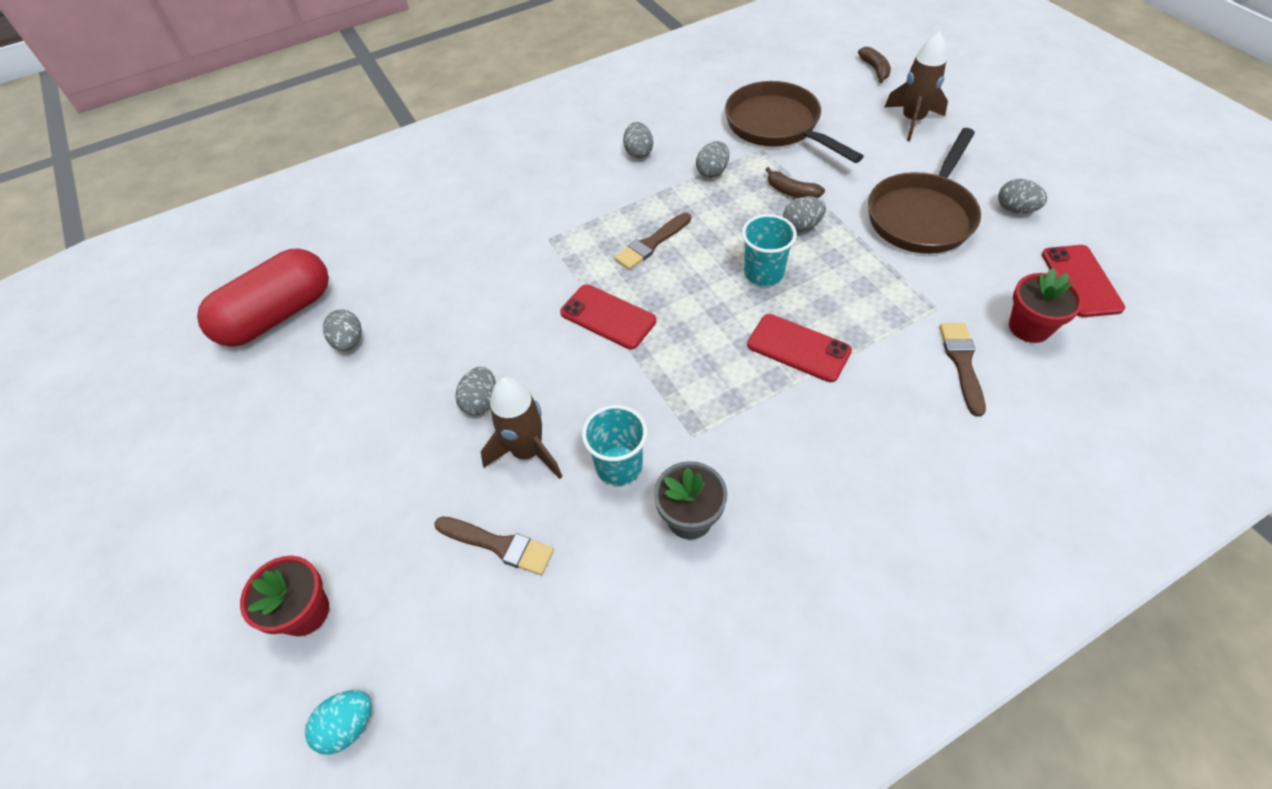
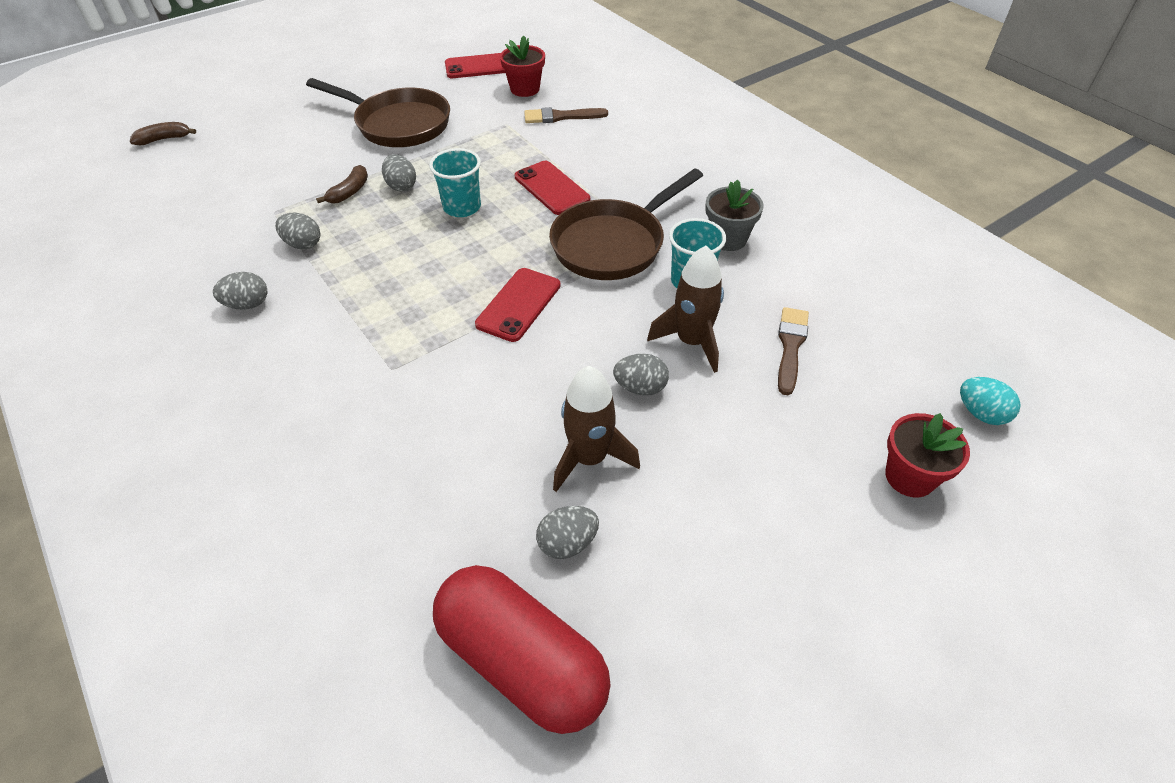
camera: 100 degrees left, 5 degrees down
(651, 244) = (413, 282): brown brush -> none
(776, 126) = (237, 202): brown pan -> brown pan (613, 244)
(798, 348) = (552, 188): red phone -> red phone turned 60 degrees counterclockwise
(912, 120) = (262, 122): brown rocket -> brown rocket (589, 458)
(1015, 209) = (398, 84): grey egg -> none

